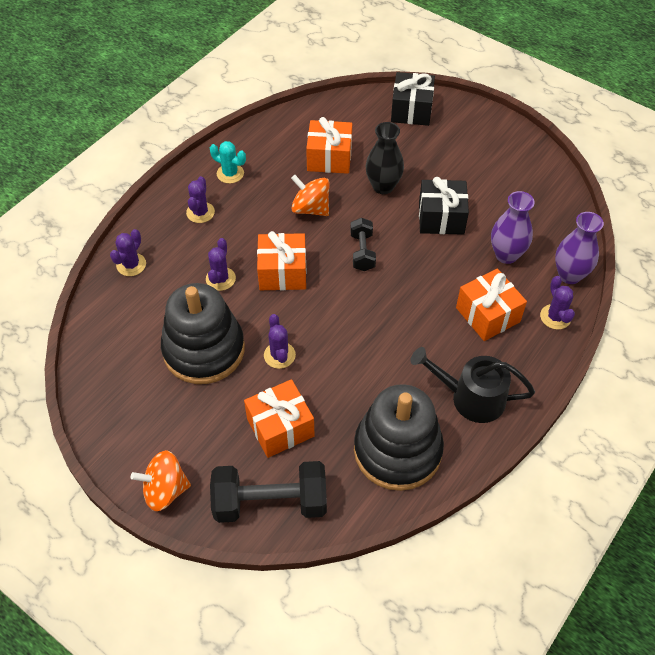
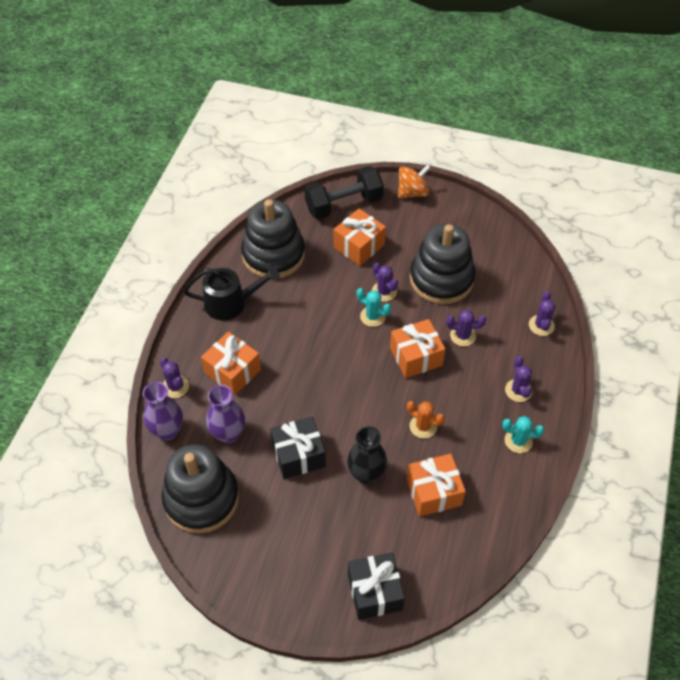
camera: 160 degrees right, 0 degrees up
(220, 279) = (463, 336): purple cactus -> purple cactus turned 75 degrees counterclockwise
(307, 329) = (372, 316): none -> turquoise cactus
(310, 208) = (423, 426): orange spinning top -> orange cactus
(362, 252) = (357, 396): black dumbbell -> none
(543, 208) = (201, 498): none -> black stacking toy

